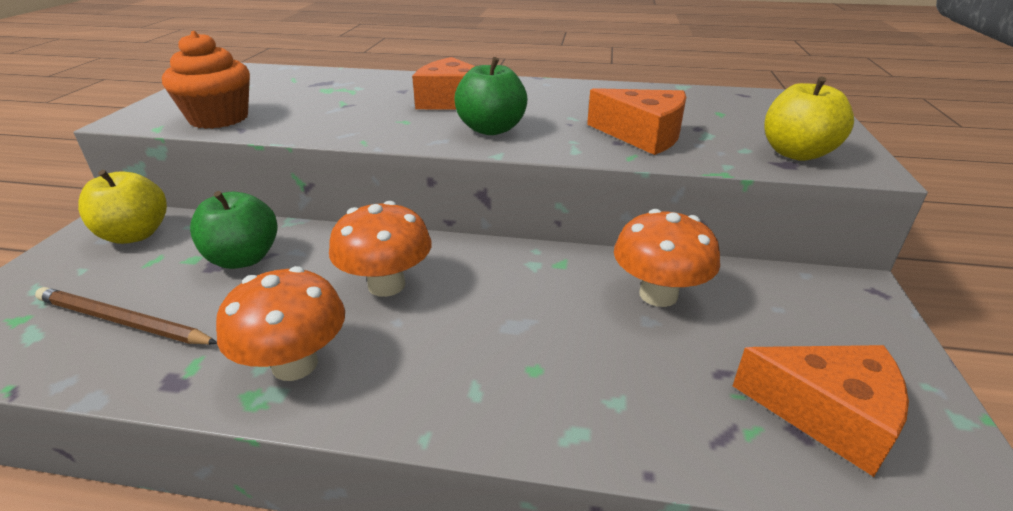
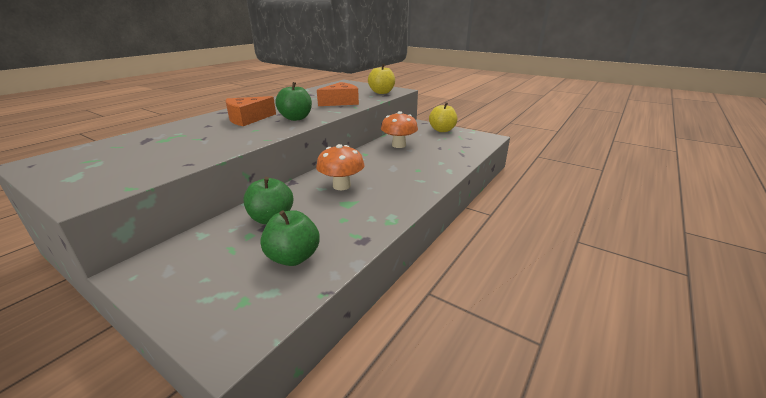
camera: 65 degrees left, 5 degrees down
(122, 321) = (293, 257): brown pencil -> green apple
(135, 235) = (182, 257): yellow apple -> yellow apple (442, 130)
(219, 118) = (153, 169): orange cupcake -> none
(295, 364) = (377, 210): orange mushroom -> none
(827, 414) = (462, 142): orange cheese -> none

